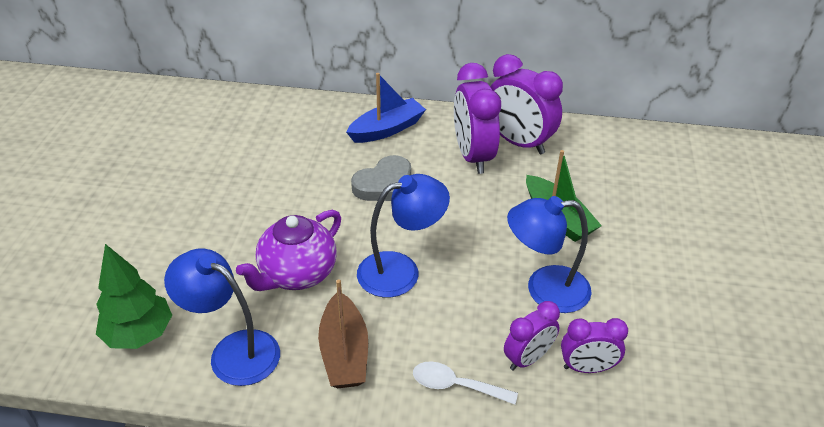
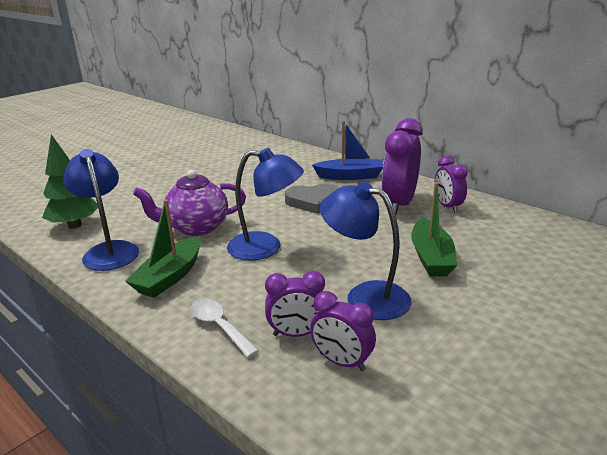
camera: 35 degrees right, 15 degrees down
(344, 352) = (170, 276): brown boat -> green boat
(518, 142) = (447, 206): purple clock -> purple clock, size x0.59

